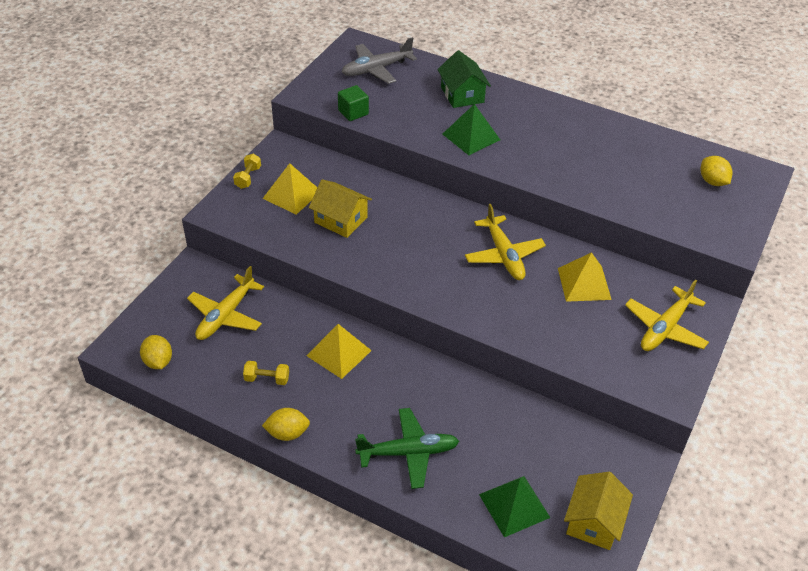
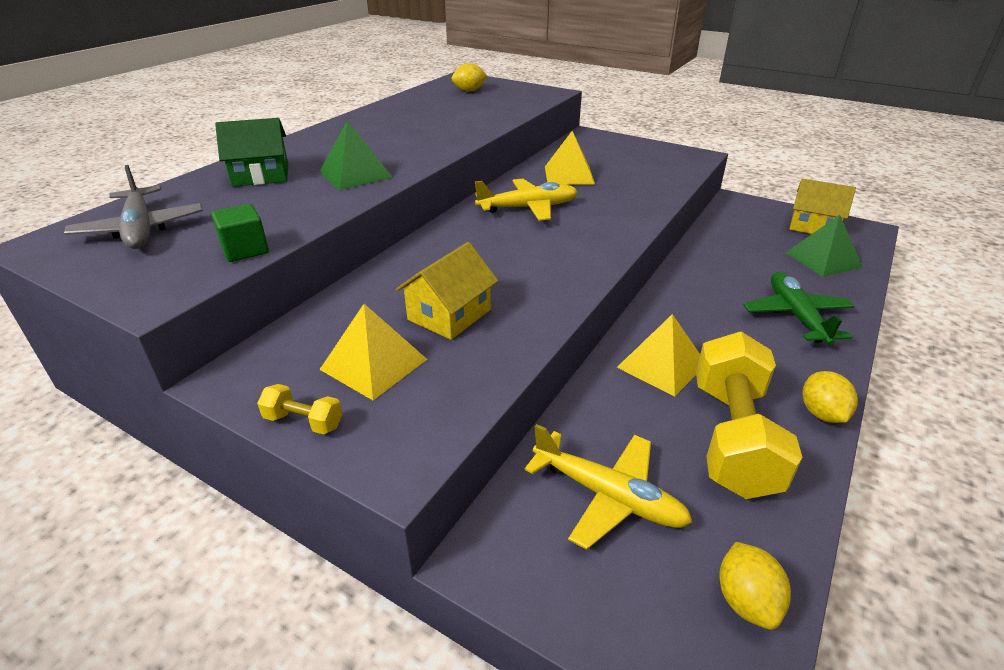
camera: 85 degrees left, 10 degrees down
(158, 361) = (746, 601): yellow lemon -> yellow lemon turned 75 degrees counterclockwise
(267, 379) = (733, 437): yellow dumbbell -> yellow dumbbell, size x2.44
(665, 328) = (620, 151): yellow plane -> none

